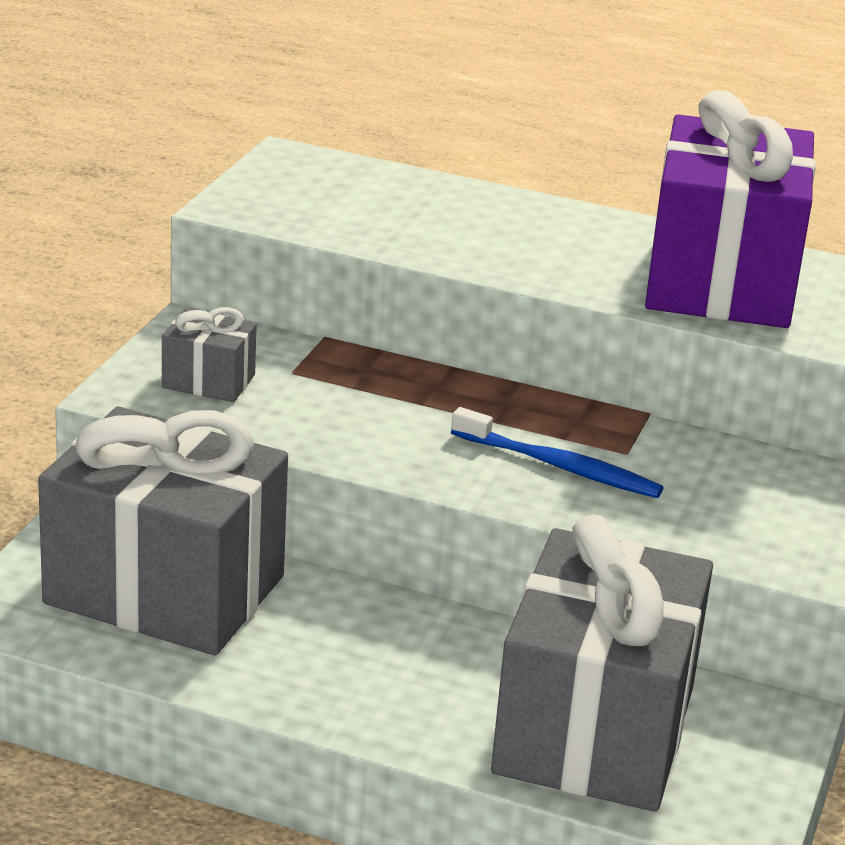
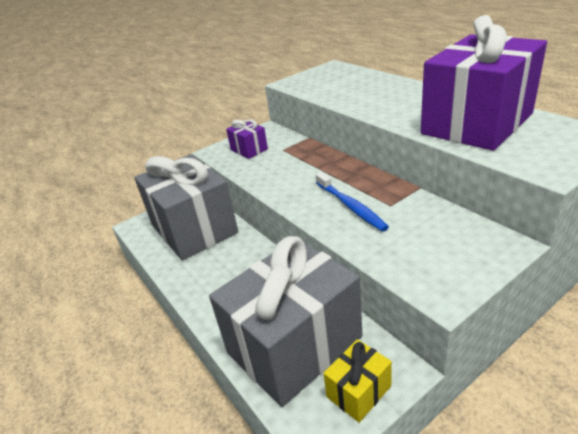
camera: 40 degrees right, 5 degrees up
(208, 381) = (249, 149): grey gift -> purple gift
(749, 758) = (359, 391): none -> yellow gift

